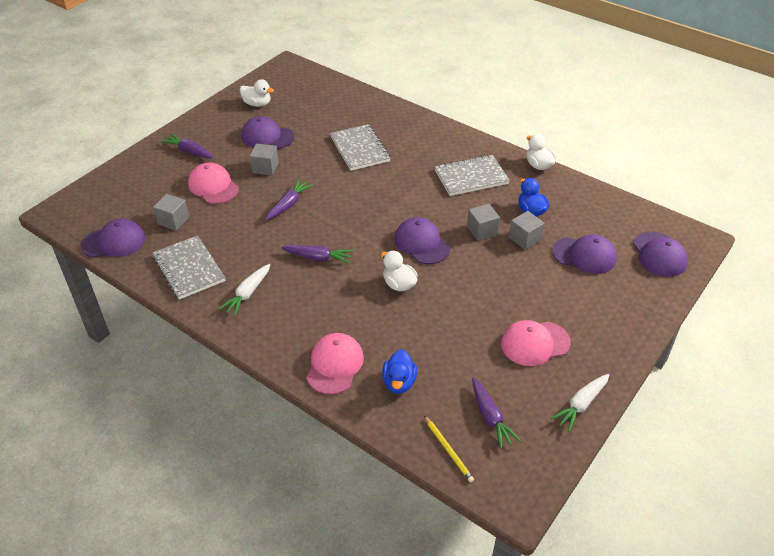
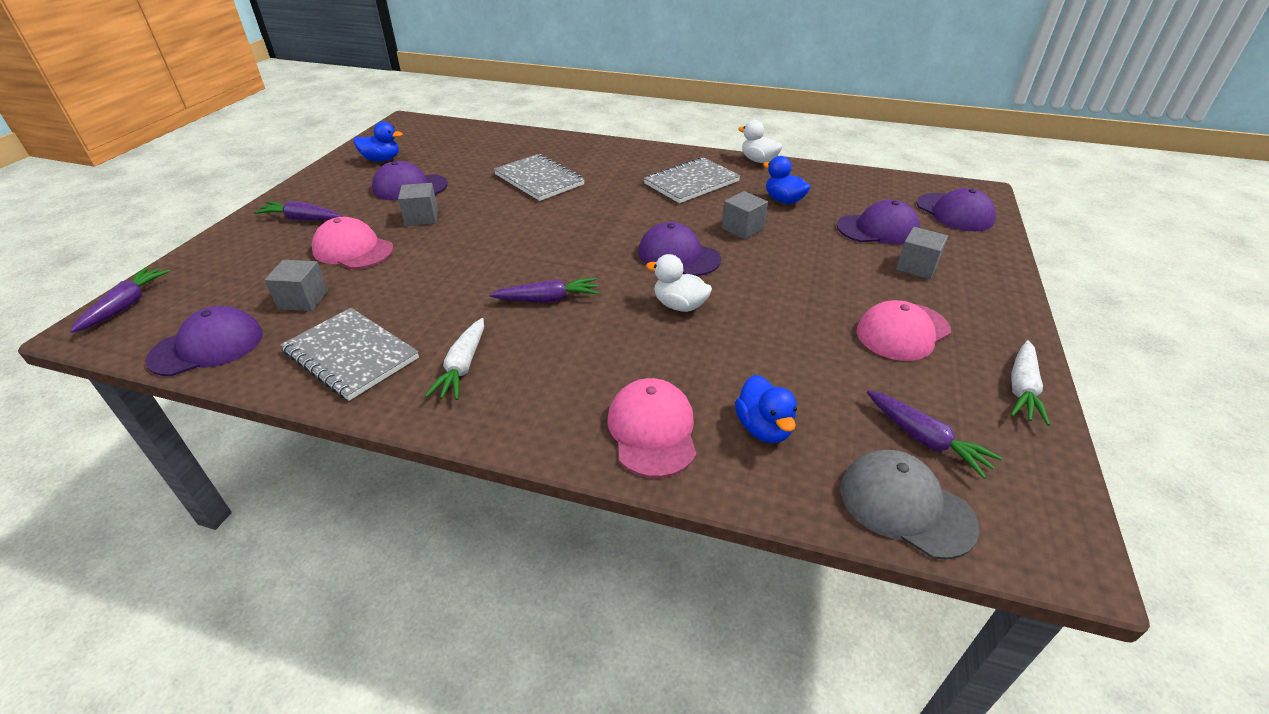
camera: 20 degrees left, 5 degrees down
(257, 104) = (382, 159): white duck -> blue duck
(288, 204) = (474, 249): purple carrot -> purple carrot (126, 305)
(448, 450) = (905, 506): yellow pencil -> grey cap
(525, 238) = (798, 227): grey cube -> grey cube (916, 267)

